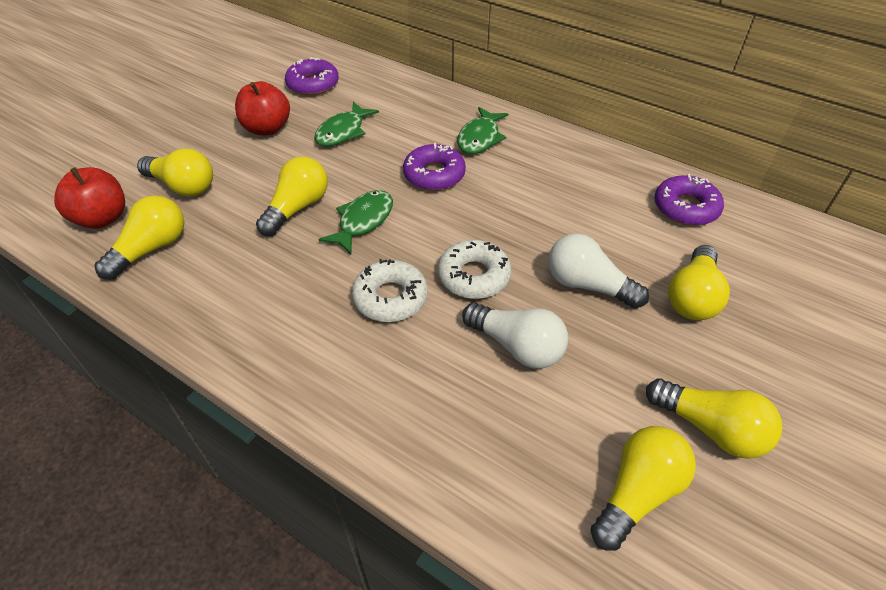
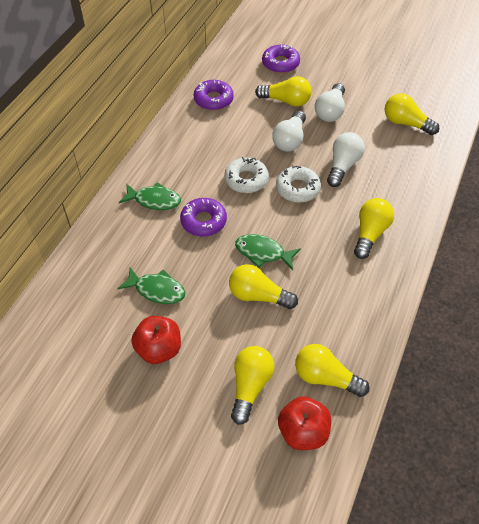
camera: 100 degrees left, 5 degrees up
(313, 84) = (80, 333): purple donut -> purple donut (280, 63)
(390, 298) = (327, 225): white donut -> white donut (246, 180)
(668, 358) = (330, 111): none -> white light bulb
(710, 428) = (364, 100): yellow light bulb -> yellow light bulb (370, 233)

